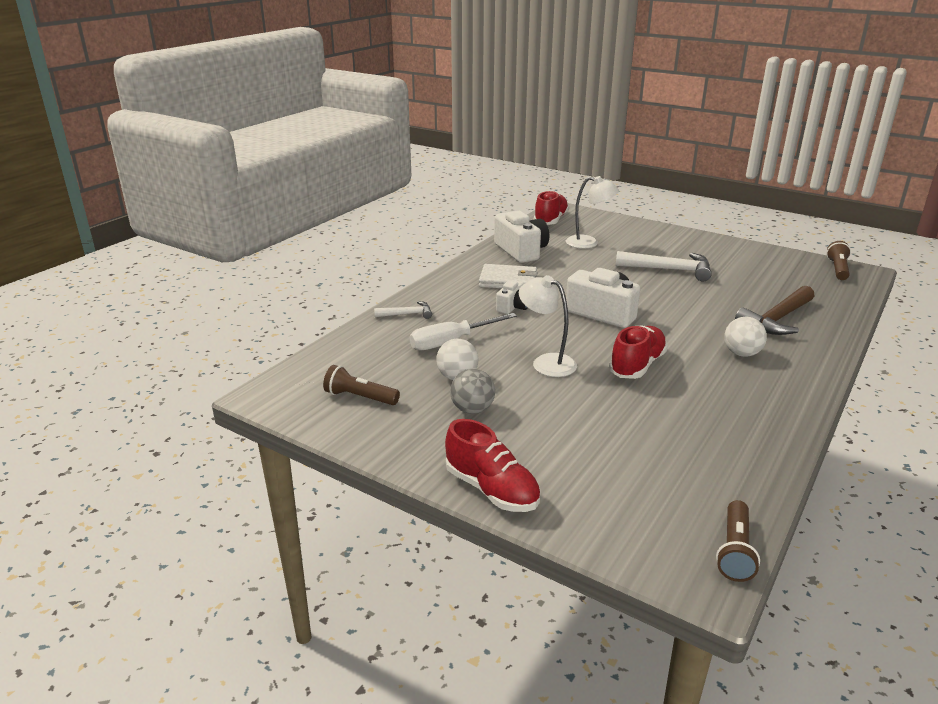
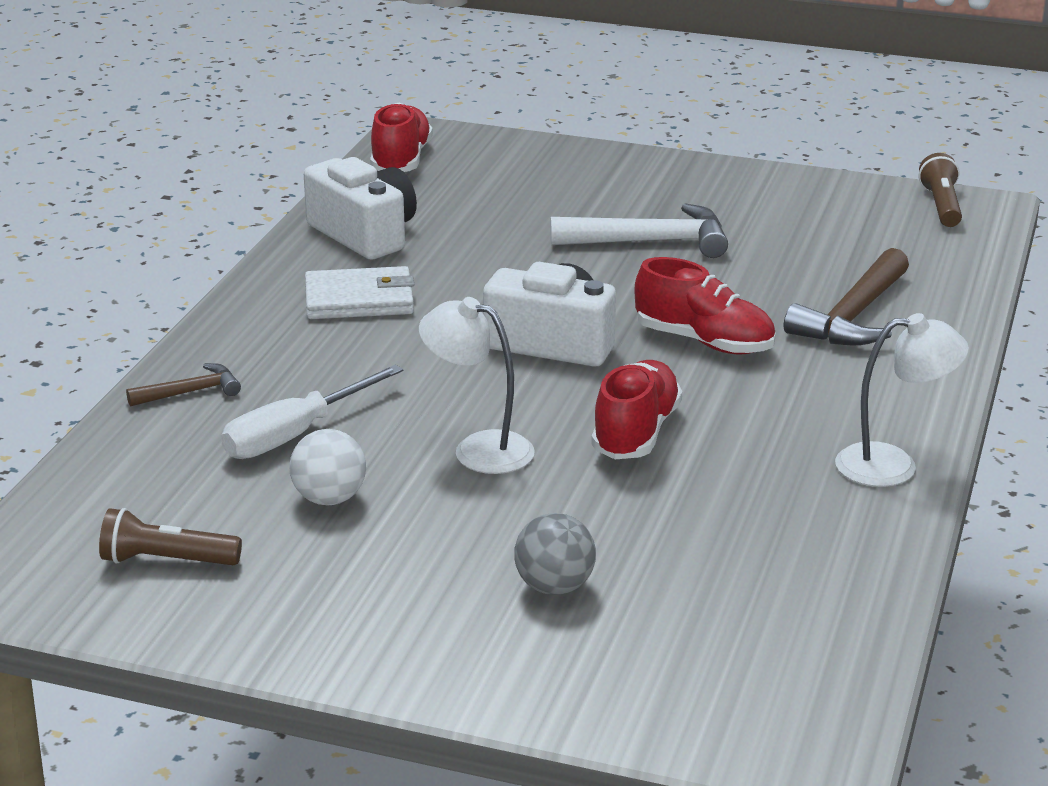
camera: 15 degrees left, 0 degrees up
(407, 314) = (191, 392): white hammer -> brown hammer
(472, 409) = (376, 552): grey ball -> grey ball (554, 587)
(492, 489) = (454, 677): red shoe -> red shoe (704, 342)
(513, 307) = (386, 352): white camera -> none
(589, 243) = (489, 202): white lamp -> white lamp (893, 465)
(734, 551) = (848, 704): brown flashlight -> none
(741, 353) = (805, 387): white ball -> none

